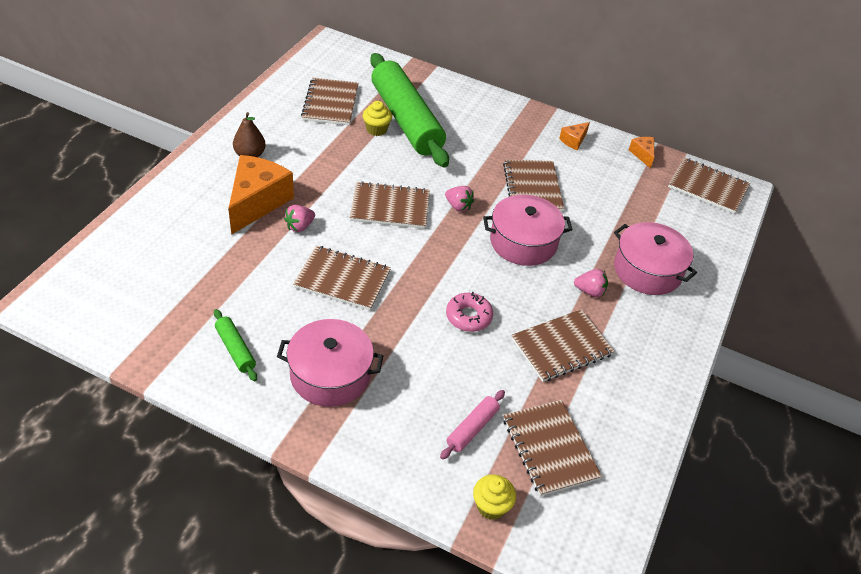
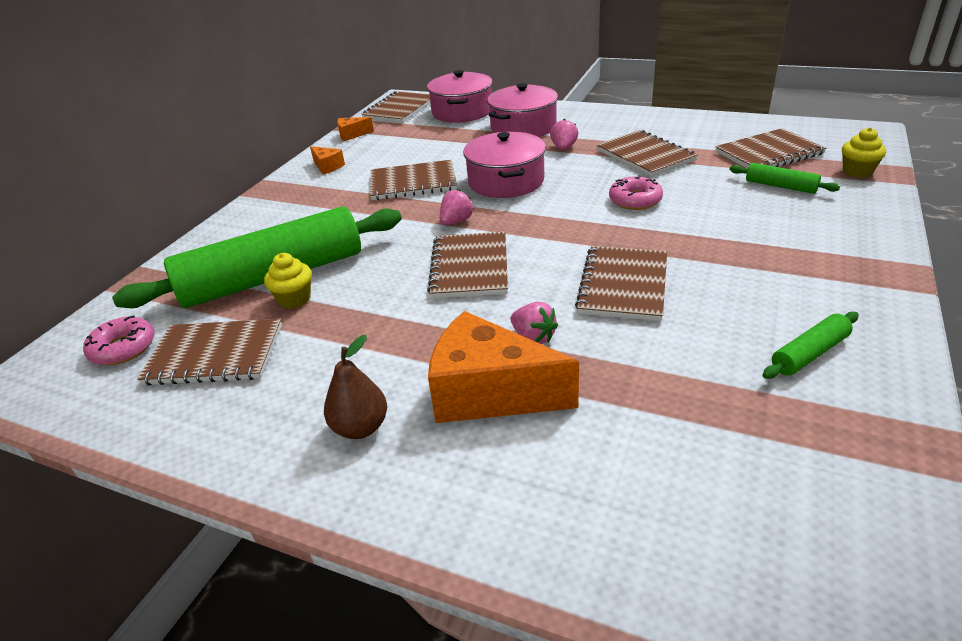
camera: 85 degrees left, 10 degrees down
(330, 375) = (785, 271): pink pot -> pink pot (462, 112)
(348, 71) = (123, 348): none -> pink donut
(472, 428) = (780, 186): pink rolling pin -> green rolling pin

